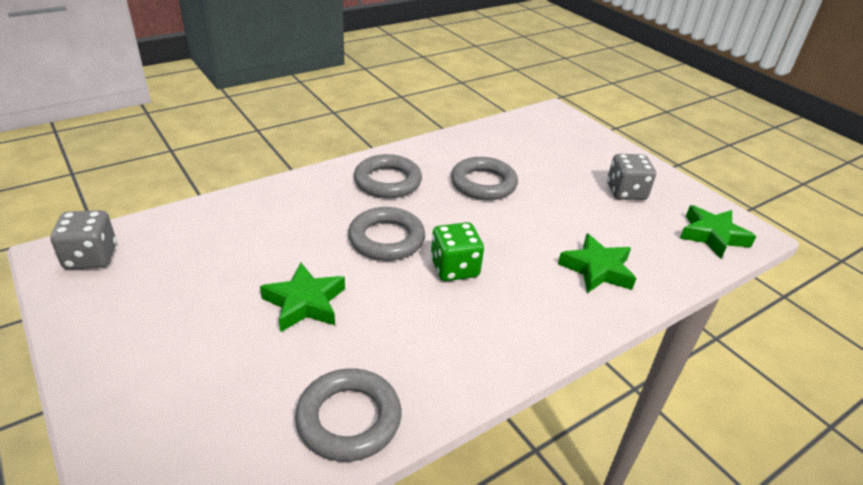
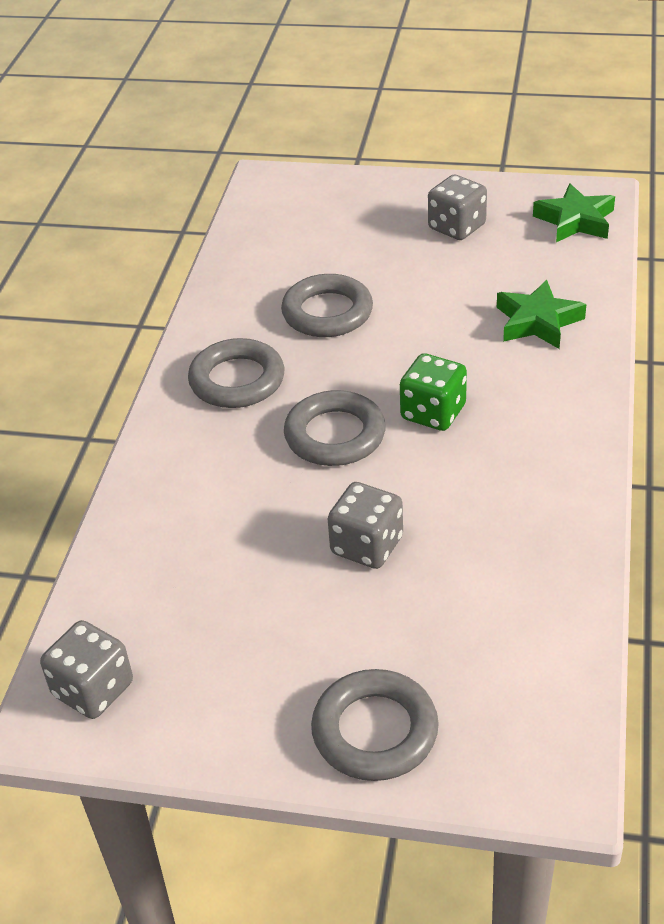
camera: 40 degrees left, 5 degrees up
(305, 303) = (367, 545): green star -> grey dice
(349, 419) = (549, 590): grey ring -> grey ring (375, 731)

